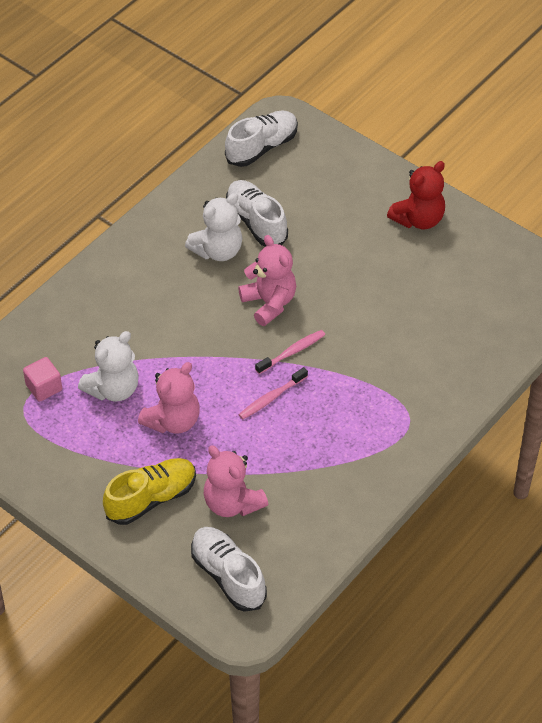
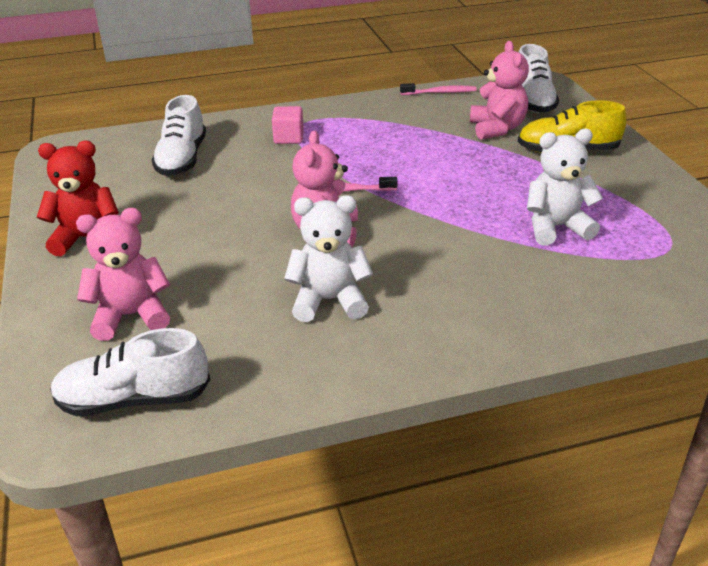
camera: 145 degrees left, 15 degrees down
(44, 387) = (637, 255): pink cube -> pink cube (288, 138)
(173, 421) = (509, 186): pink teddy bear -> pink teddy bear (131, 316)
(256, 222) = (252, 310): white shoe -> white shoe (182, 159)
(271, 398) = (401, 170): pink toothbrush -> pink toothbrush (440, 92)

